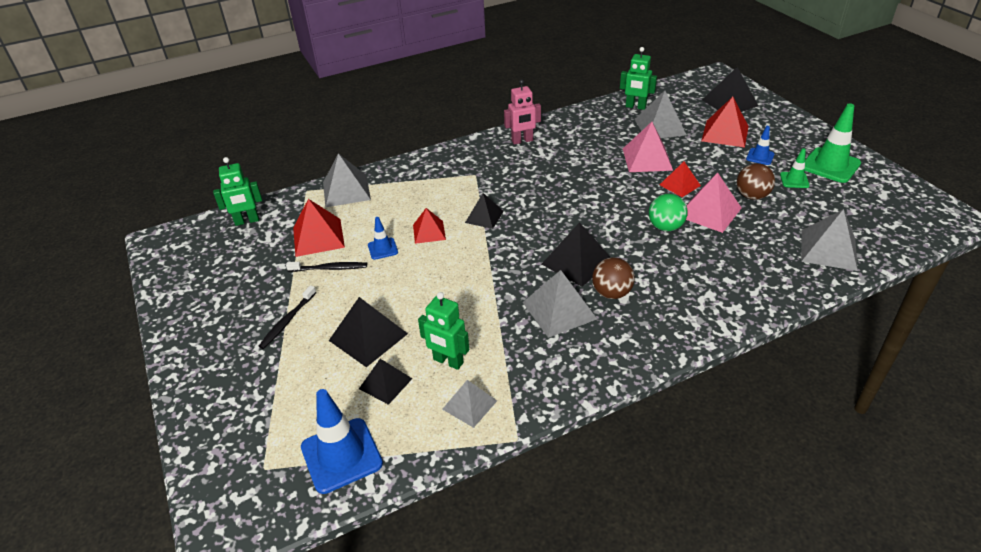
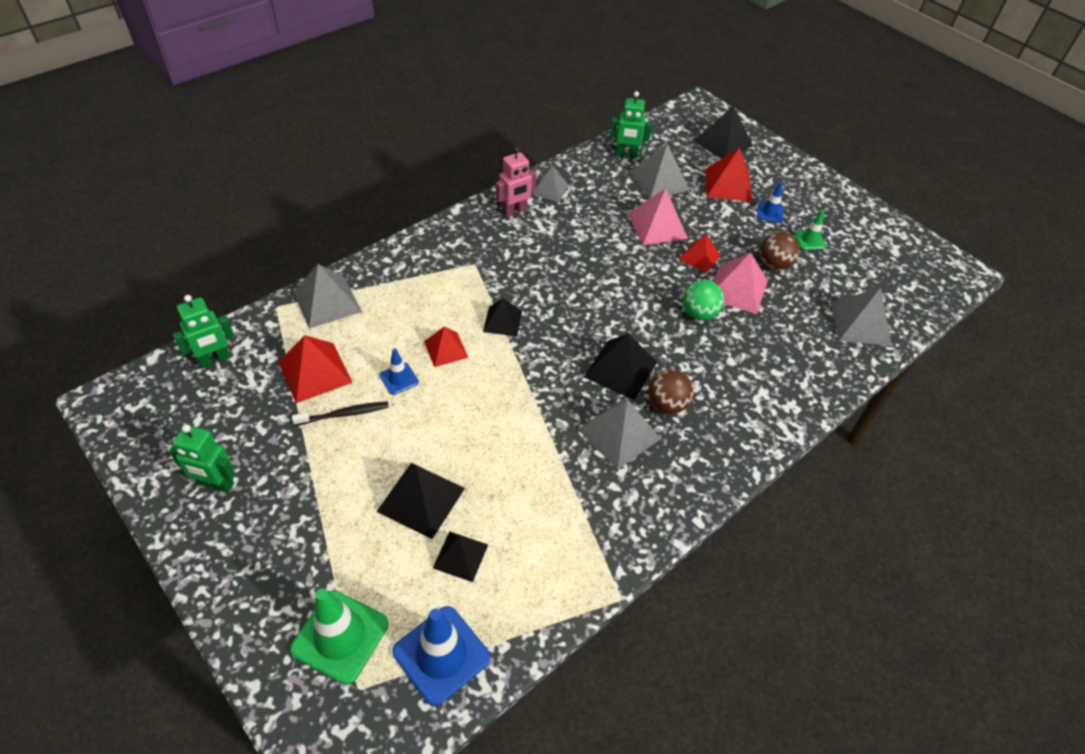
camera: 20 degrees left, 10 degrees up
(287, 321) = (318, 493): black toothbrush -> none
(448, 361) = (520, 516): green robot -> green robot (216, 484)
(469, 405) = (560, 566): grey pyramid -> grey pyramid (550, 189)
(830, 165) = (839, 218): green traffic cone -> green traffic cone (340, 636)

